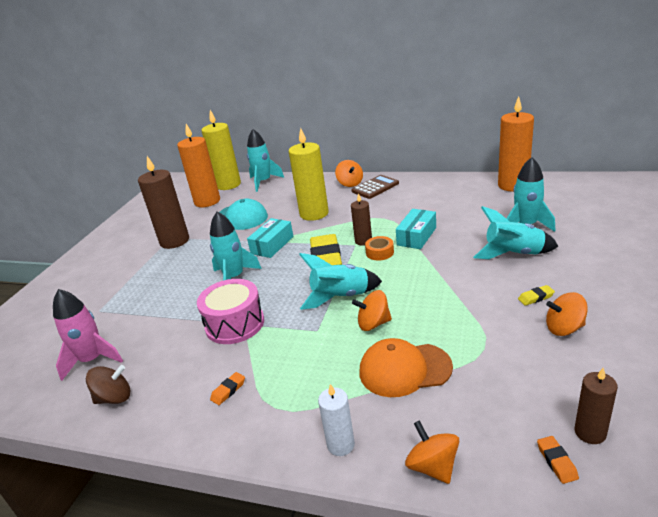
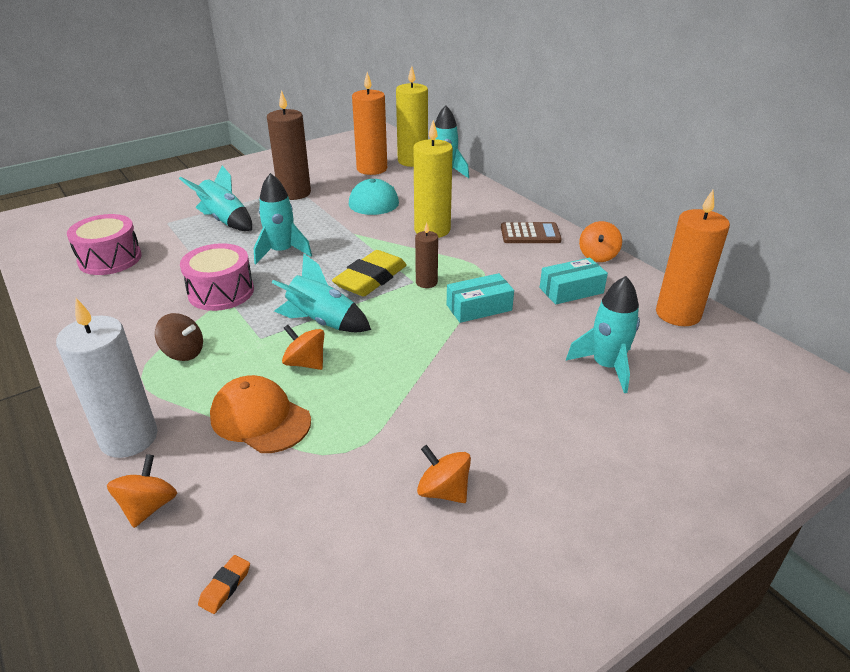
camera: 35 degrees right, 5 degrees up
(92, 360) = (110, 259): pink rocket -> pink drum
(114, 398) = (80, 296): brown spinning top -> brown spinning top (183, 352)
(228, 390) = (138, 341): orange eraser -> none
(272, 245) = (352, 240): turquoise box -> turquoise box (571, 290)
(340, 445) = (129, 438): white candle -> white candle, size x1.87
(350, 183) = (514, 216): orange spinning top -> orange spinning top (598, 256)
(379, 252) = (420, 302): orange tape -> none
(513, 254) = (535, 387): turquoise rocket -> turquoise rocket (225, 220)
(536, 297) = (474, 443): yellow eraser -> none
(590, 432) = (290, 591): brown candle -> none

